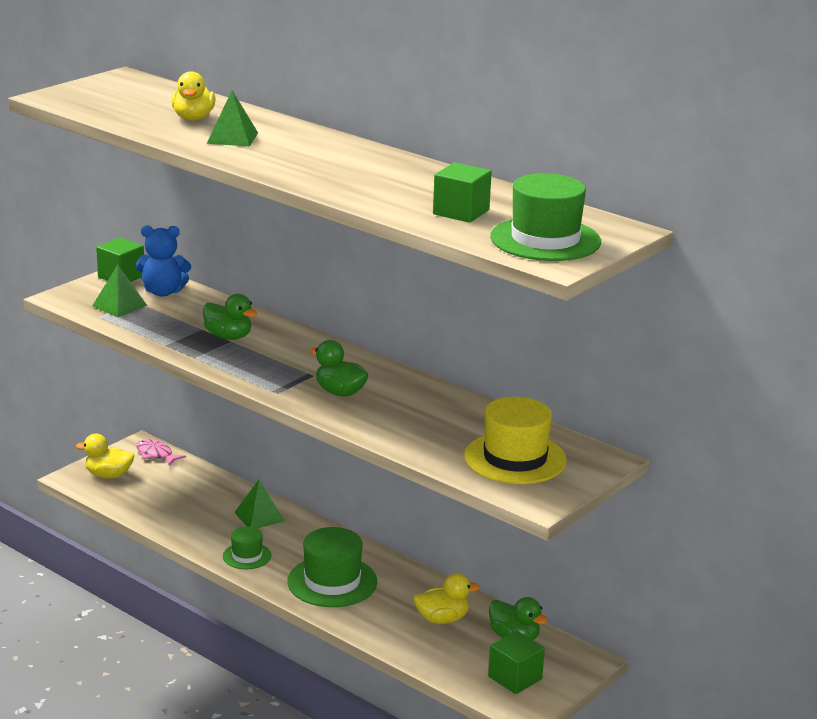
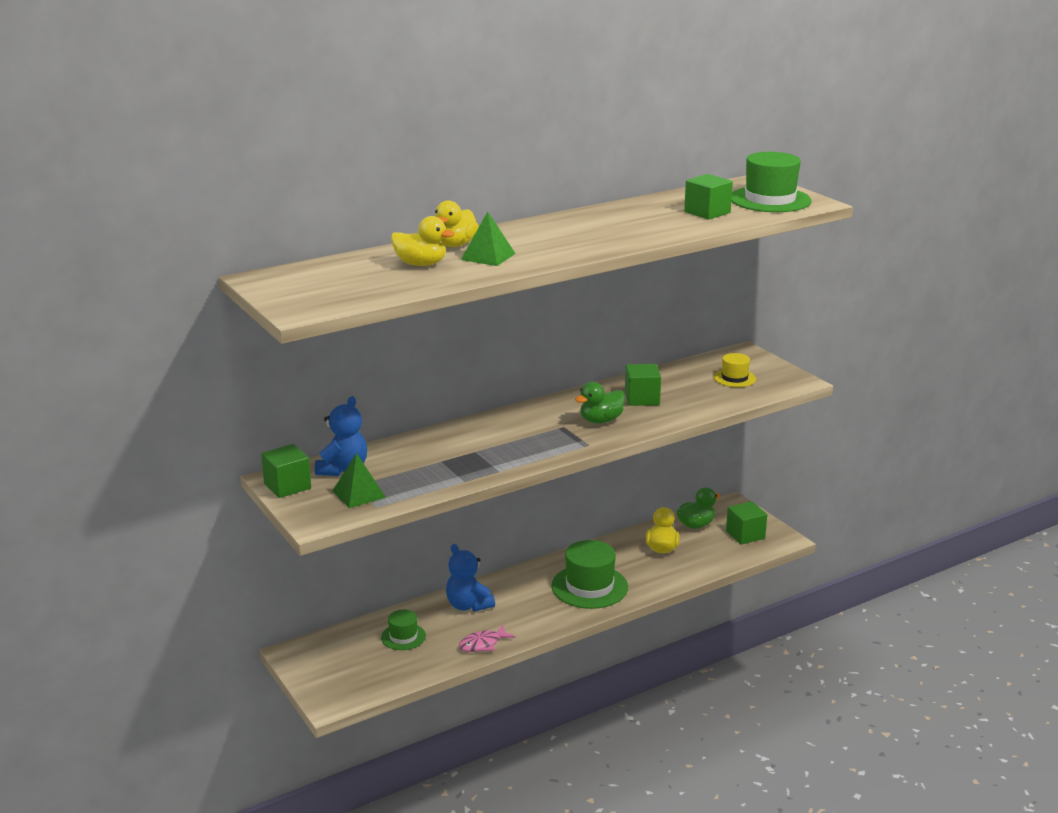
camera: 70 degrees left, 0 degrees up
(108, 475) = (339, 680): yellow duck -> yellow duck (455, 245)
(156, 454) = (318, 646): pink fish -> pink fish (483, 644)
(228, 336) = (466, 451): green duck -> none
(247, 556) = (530, 621): green hat -> green hat (403, 637)
(259, 516) = (468, 605): green pyramid -> blue teddy bear
(413, 408) = (642, 398): none -> green cube
(515, 458) = (734, 378): yellow hat -> yellow hat, size x0.55

